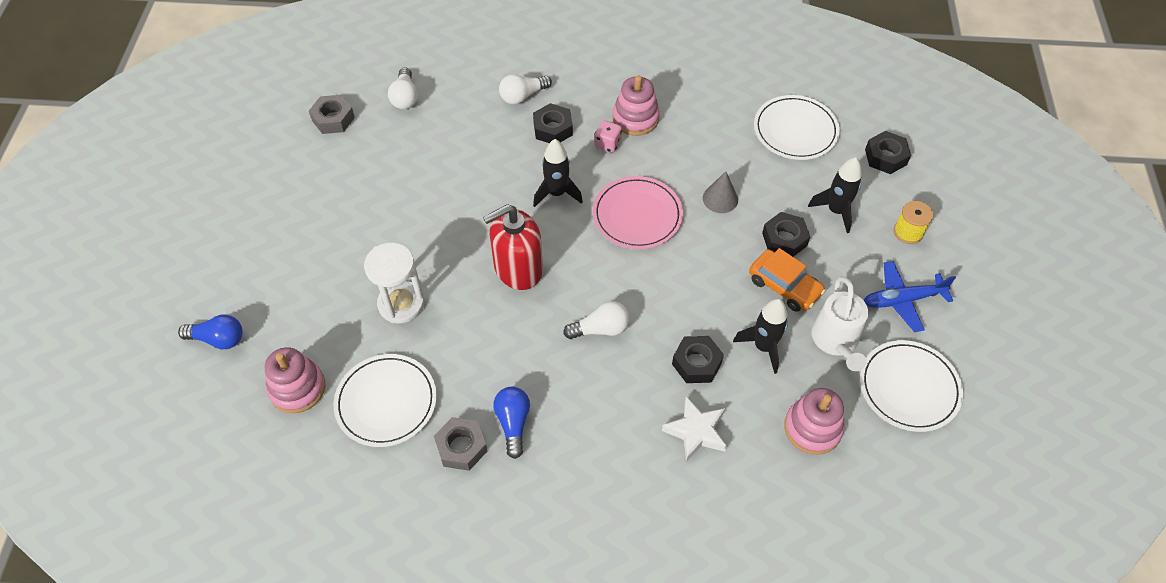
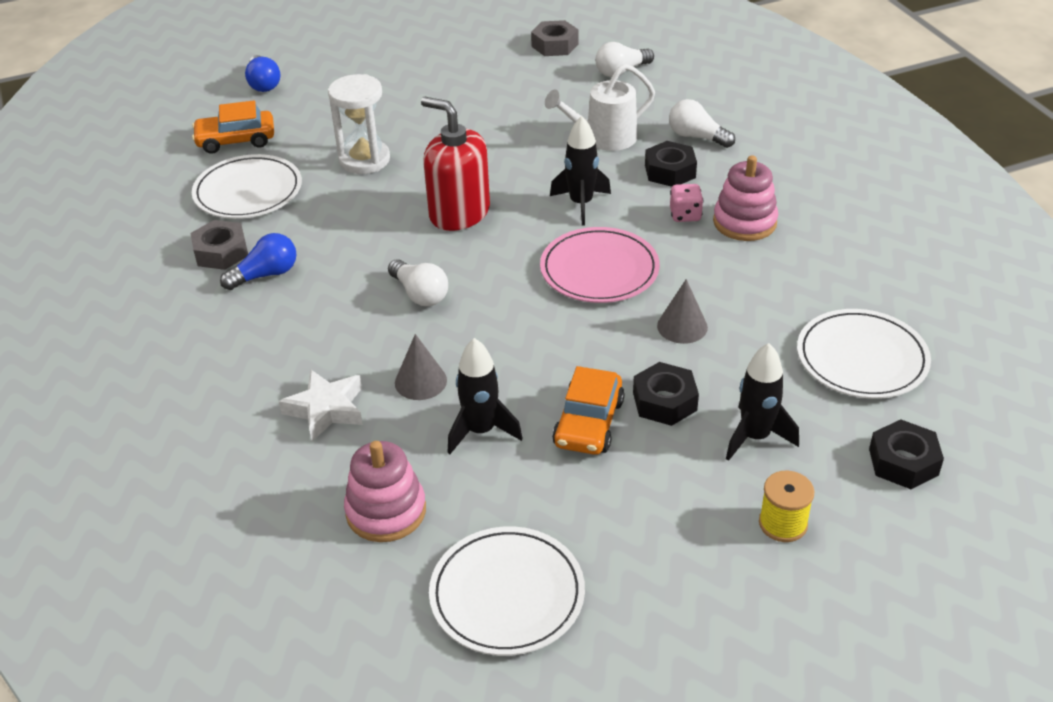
camera: 65 degrees right, 15 degrees down
(297, 388) = (236, 140): pink stacking toy -> orange car
(696, 363) = (420, 381): black nut -> grey cone
(836, 342) = (534, 497): white watering can -> white watering can (603, 139)
(902, 300) = (653, 548): blue plane -> none

